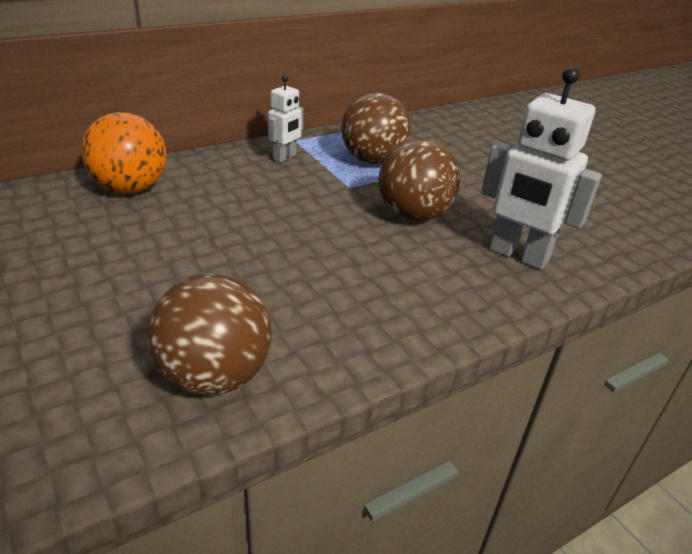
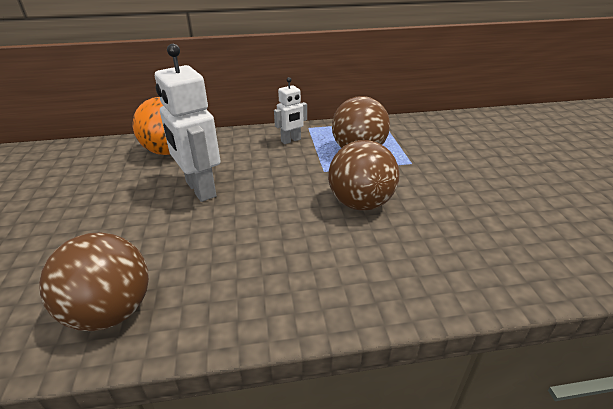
camera: 25 degrees right, 0 degrees up
(518, 255) = (433, 259): white robot -> white robot (200, 189)

